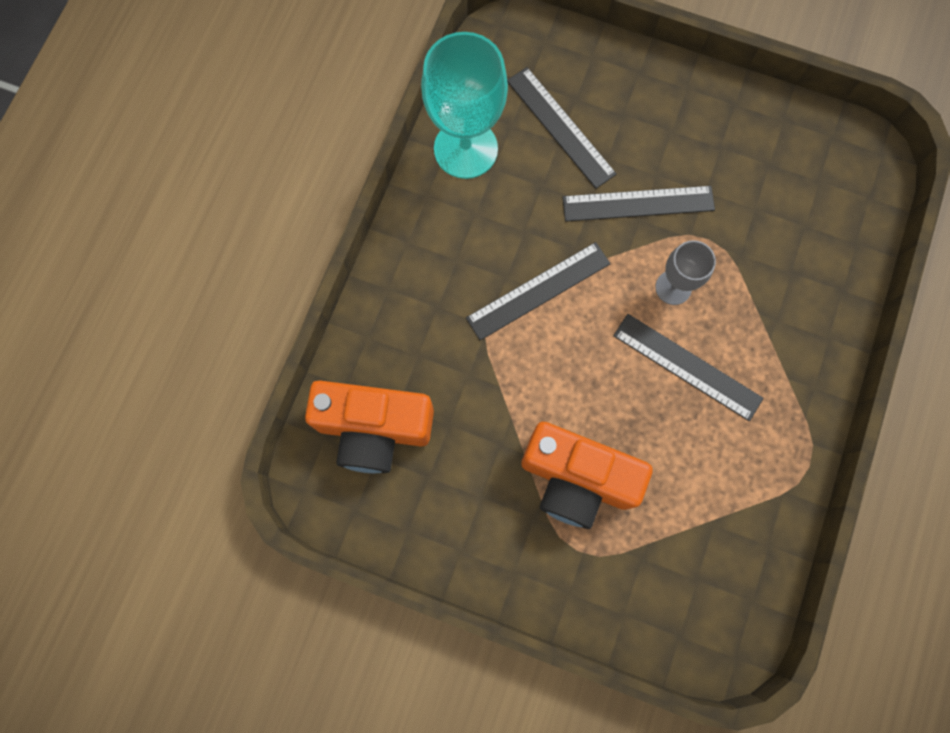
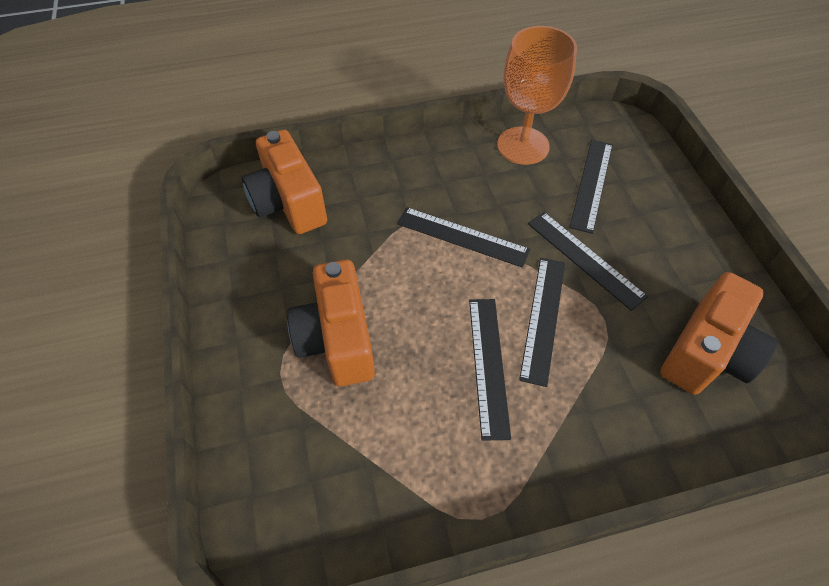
camera: 55 degrees right, 20 degrees down
(465, 149) = (523, 146): turquoise goblet -> orange goblet
(673, 287) = (543, 318): grey goblet -> black ruler
(789, 187) = (706, 353): none -> orange camera

